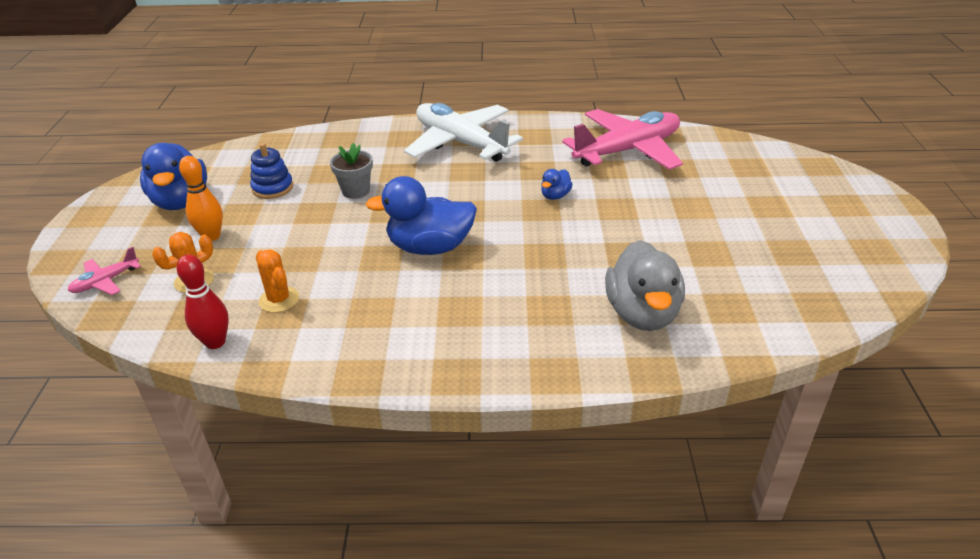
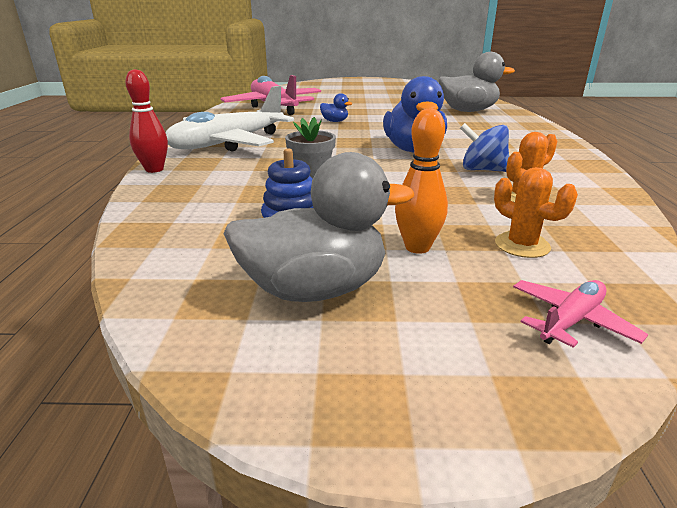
camera: 90 degrees left, 10 degrees down
(105, 281) = (571, 321): pink plane -> pink plane turned 90 degrees counterclockwise
(181, 201) = (315, 289): blue duck -> grey duck
(215, 342) = (613, 219): red bowling pin -> red bowling pin (154, 169)
(357, 286) = (482, 170): none -> blue spinning top

